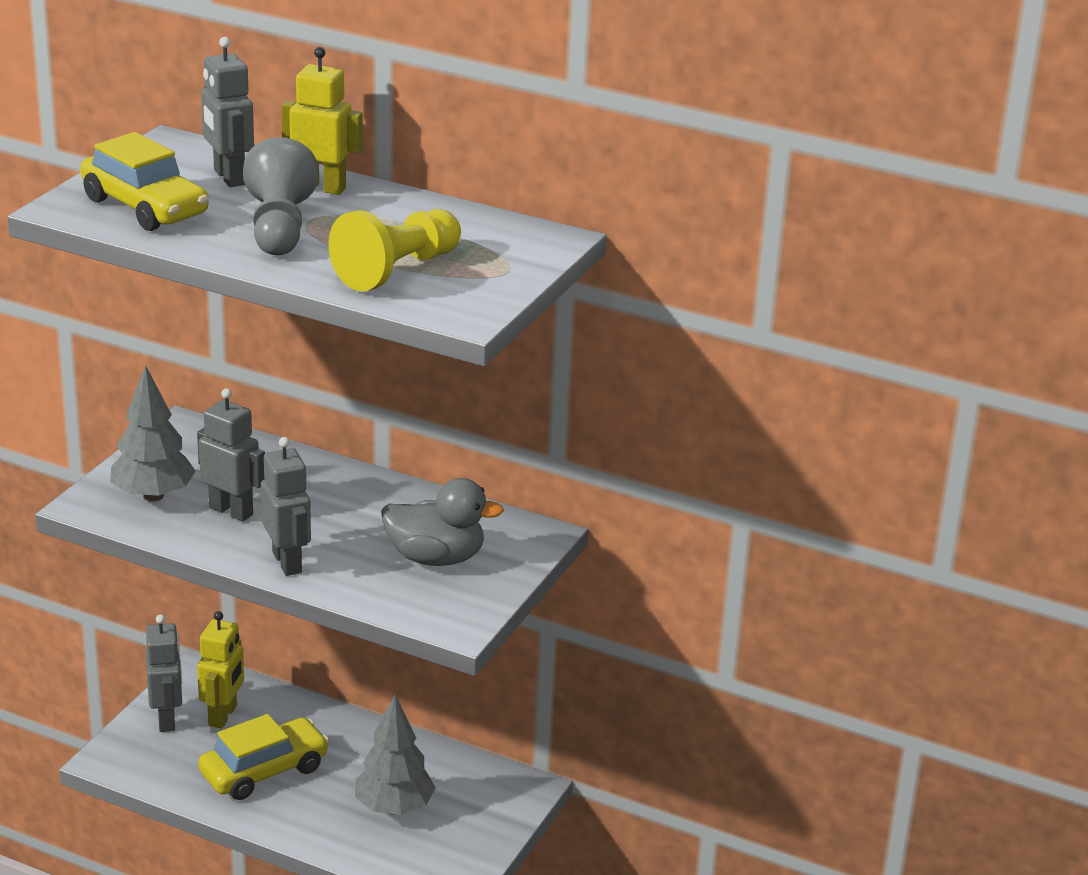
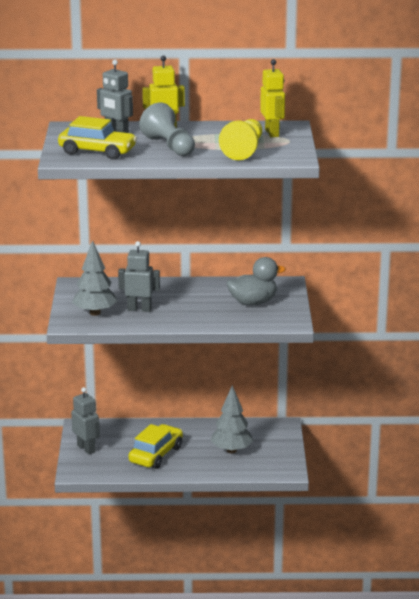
camera: 25 degrees left, 5 degrees down
(223, 716) = (112, 439): yellow robot -> yellow robot (272, 133)
(287, 562) = (190, 321): grey robot -> none

